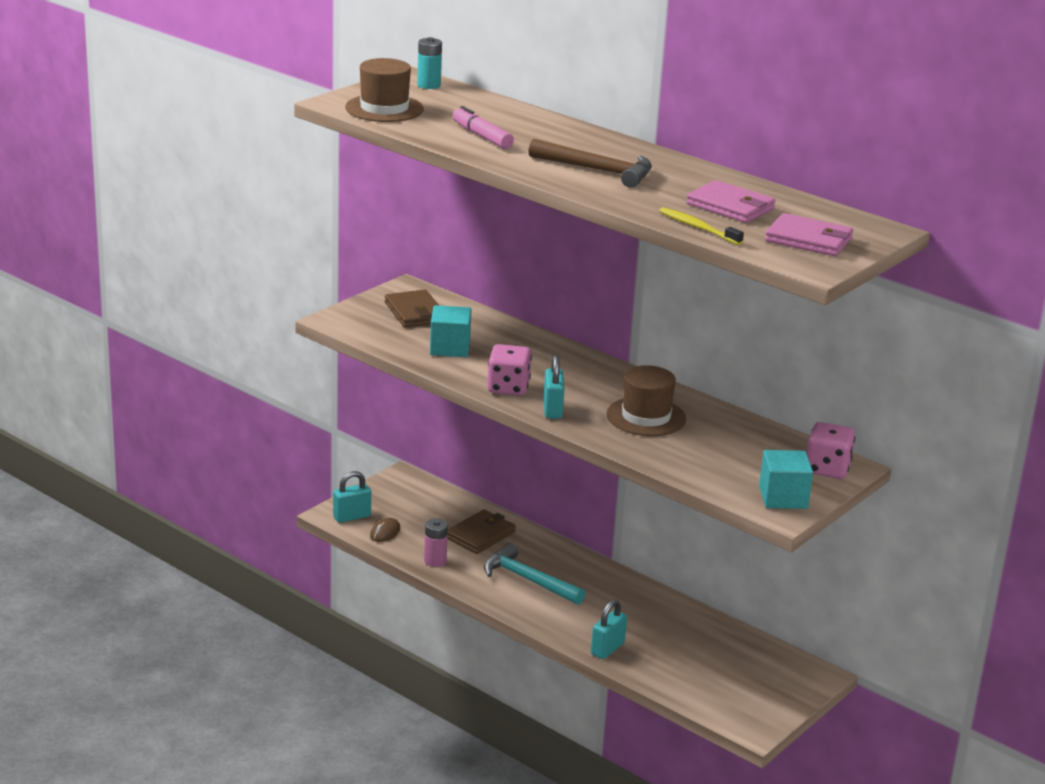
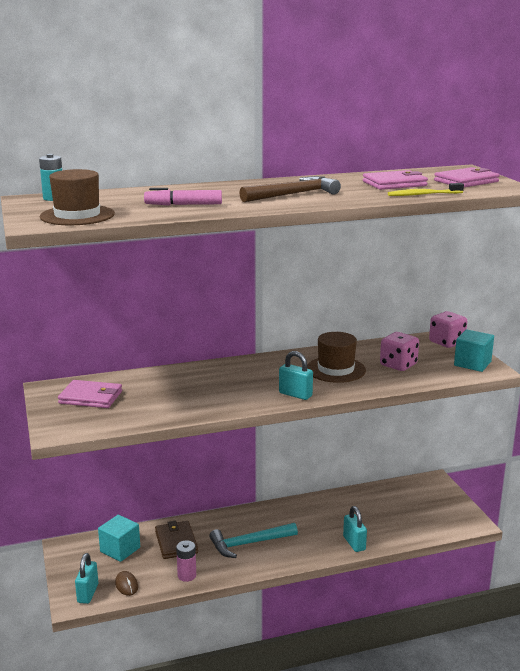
camera: 55 degrees left, 5 degrees down
(415, 312) = (91, 397): brown wallet -> pink wallet
(450, 348) = (163, 401): turquoise cube -> turquoise cube (120, 549)
(508, 388) = (247, 399): pink dice -> pink dice (398, 365)

